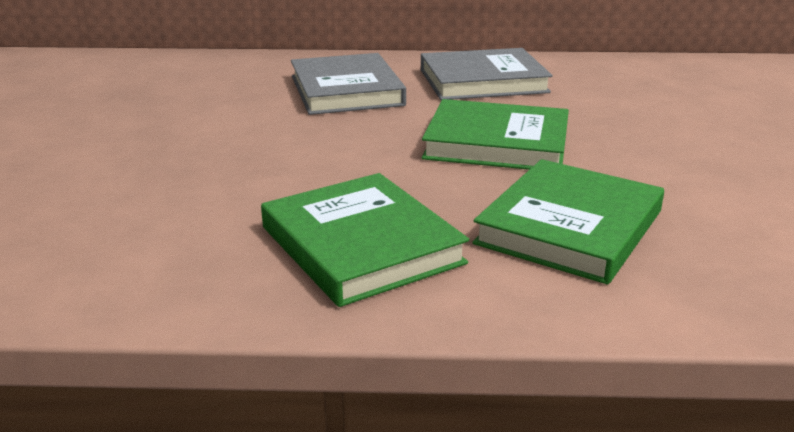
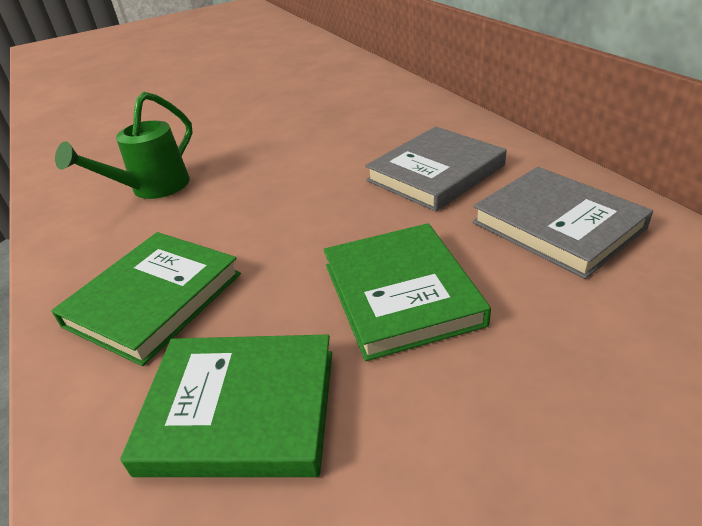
camera: 65 degrees right, 10 degrees up
(97, 216) = (152, 189): none -> green watering can

